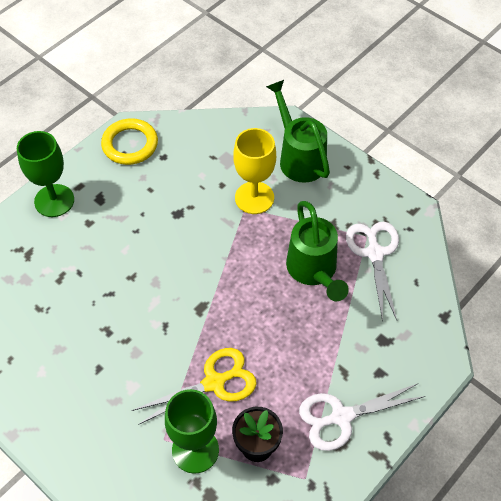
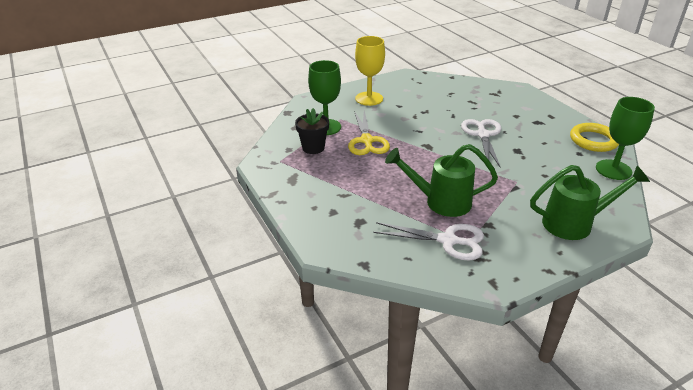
camera: 110 degrees right, 20 degrees down
(54, 200) = (538, 106): green goblet -> green goblet (613, 170)
(254, 198) = (527, 188): yellow goblet -> yellow goblet (369, 98)
(341, 417) = (310, 185): white scissors -> white scissors (483, 135)

